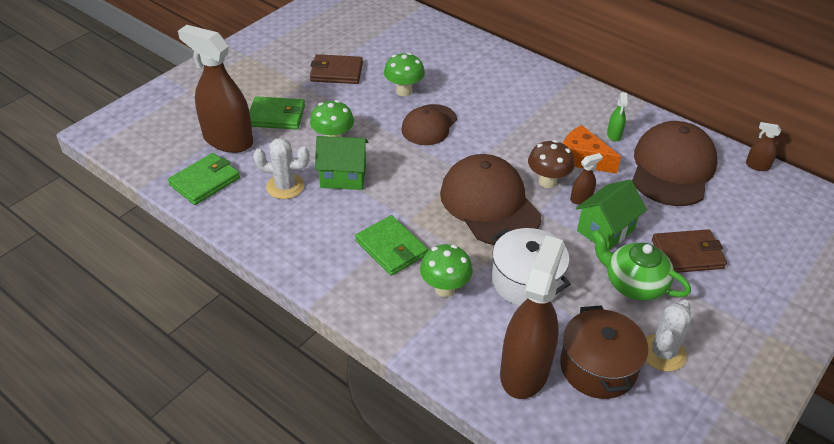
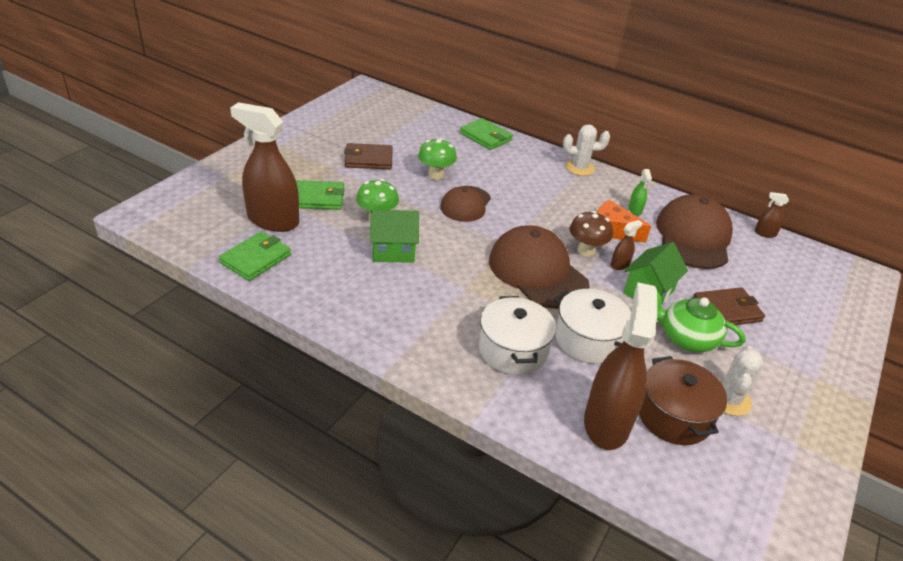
camera: 10 degrees left, 5 degrees down
(285, 186) = (338, 261): white cactus -> white cactus (579, 168)
(391, 248) = (453, 314): green wallet -> green wallet (485, 137)
(445, 288) = (512, 350): green mushroom -> white pot

